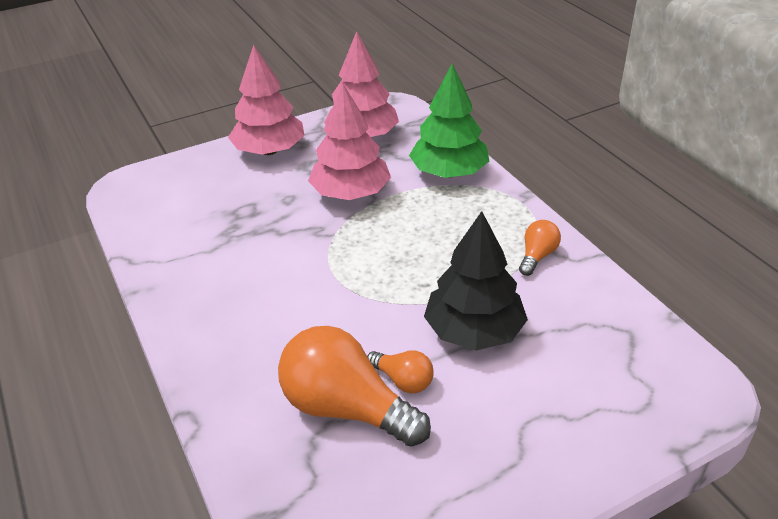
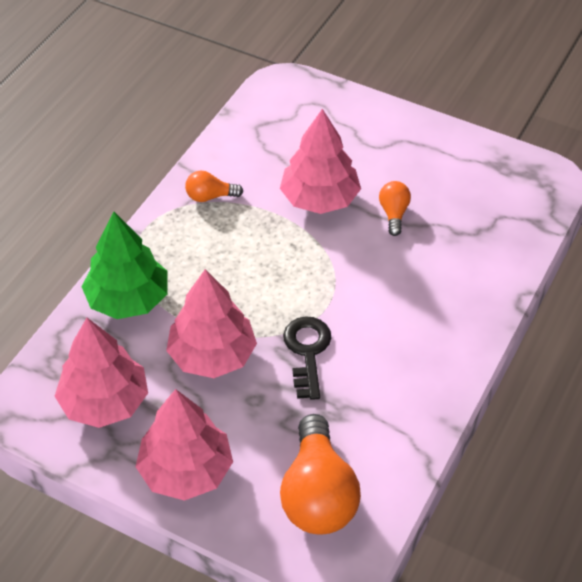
camera: 125 degrees left, 10 degrees up
(299, 242) = (307, 351): none -> black key
(346, 408) = (440, 229): orange light bulb -> orange light bulb (318, 494)
(474, 331) = (319, 199): black tree -> pink tree

